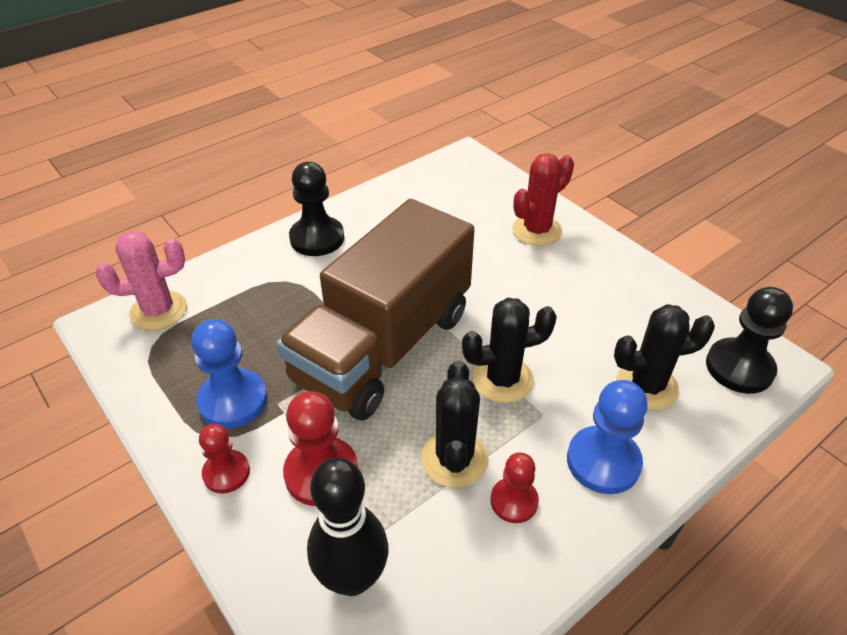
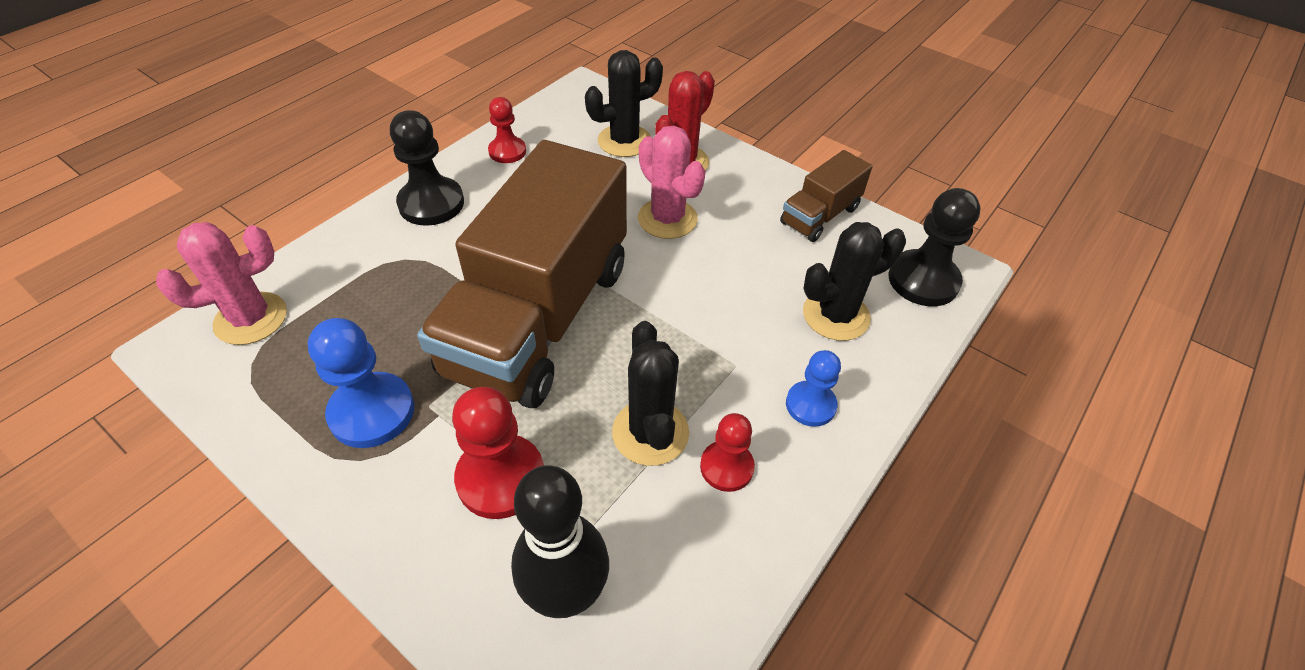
camera: 15 degrees left, 5 degrees up
(226, 473) = (384, 500): red pawn -> red pawn (507, 151)
(502, 379) = (682, 333): black cactus -> black cactus (624, 141)
(512, 278) = (667, 219): none -> pink cactus
(603, 461) = (810, 405): blue pawn -> blue pawn, size x0.62
(653, 294) = (820, 215): none -> brown truck

